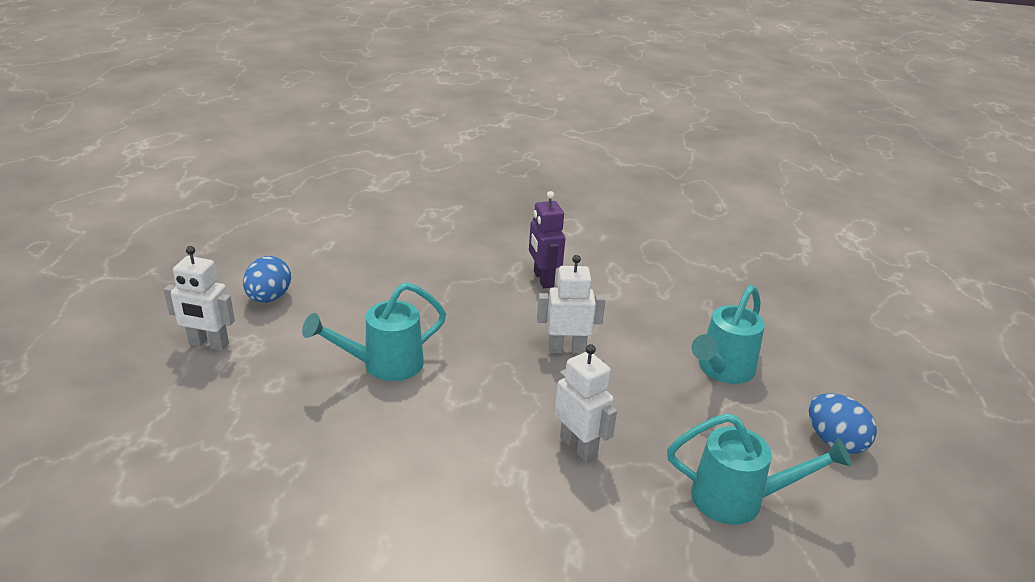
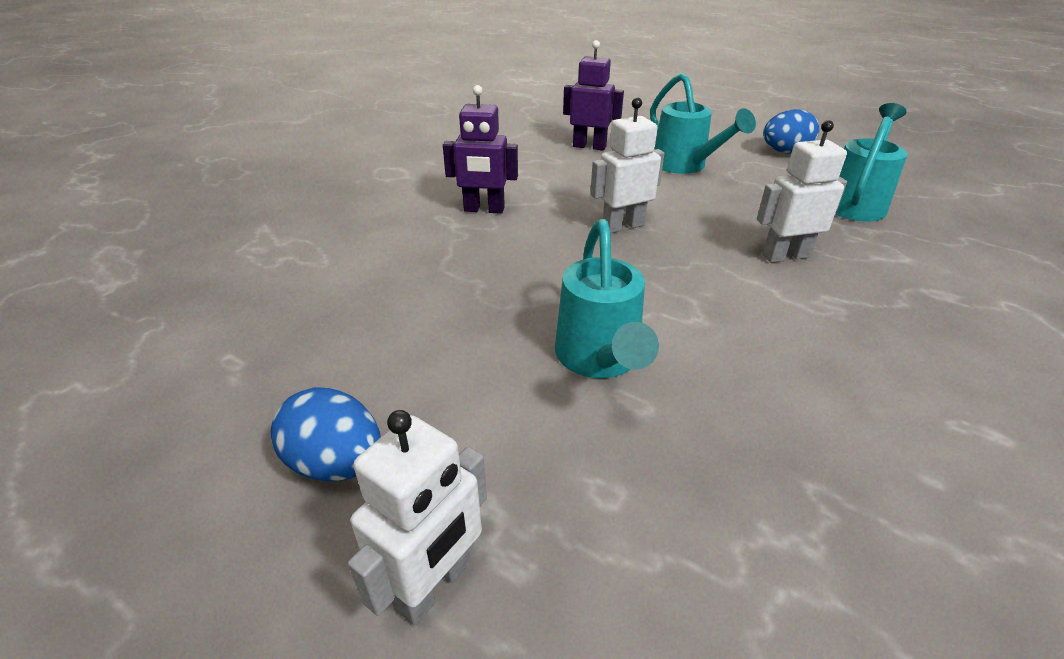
camera: 65 degrees left, 5 degrees up
(566, 349) = (622, 226): white robot -> white robot turned 45 degrees clockwise
(712, 306) = (589, 146): none -> purple robot

